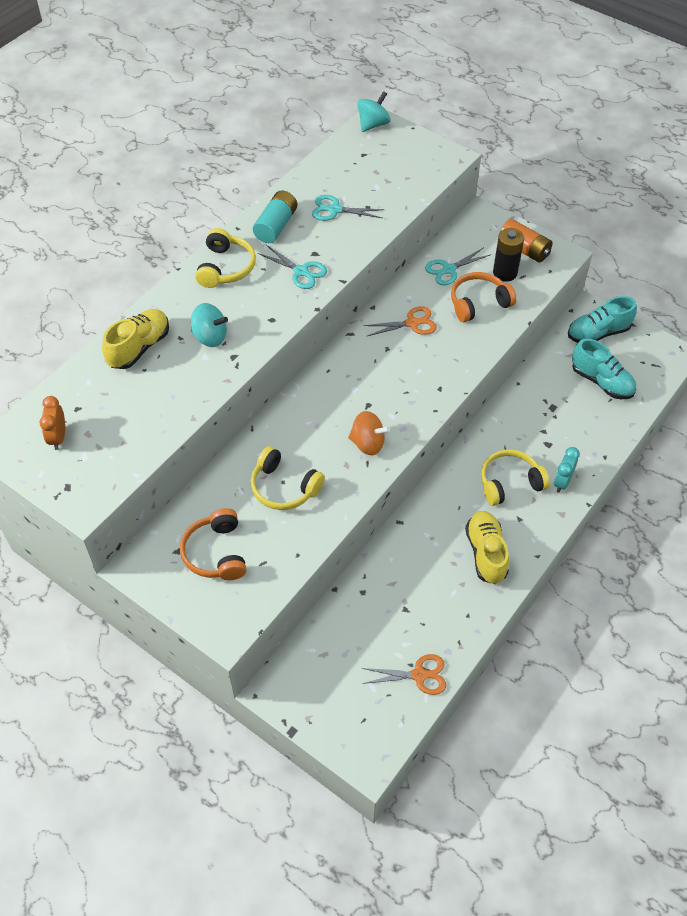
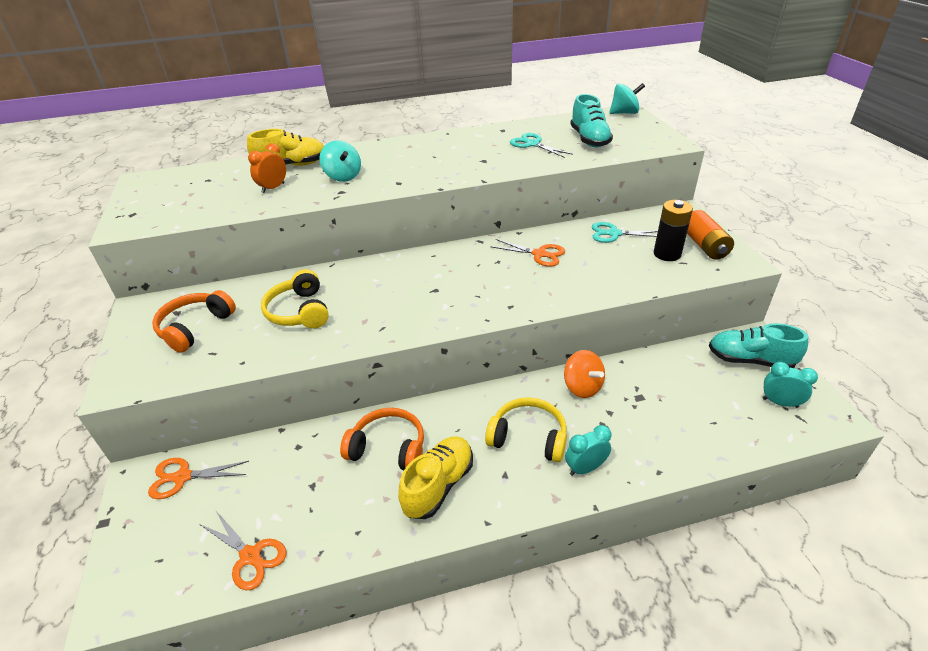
camera: 40 degrees right, 15 degrees down
(58, 437) = (173, 188): orange clock -> orange clock (273, 188)
(226, 267) = (409, 148): yellow headphones -> none
(276, 226) = (476, 139): turquoise battery -> none
(301, 271) = (459, 166): turquoise scissors -> none
(307, 667) = (183, 477): none -> orange scissors
(368, 443) = (400, 315): orange spinning top -> orange spinning top (582, 387)
(478, 303) = (617, 264): orange headphones -> orange headphones (388, 448)
(601, 382) = (717, 402): turquoise shoe -> turquoise shoe (589, 139)
(637, 360) = (779, 403): none -> turquoise clock

